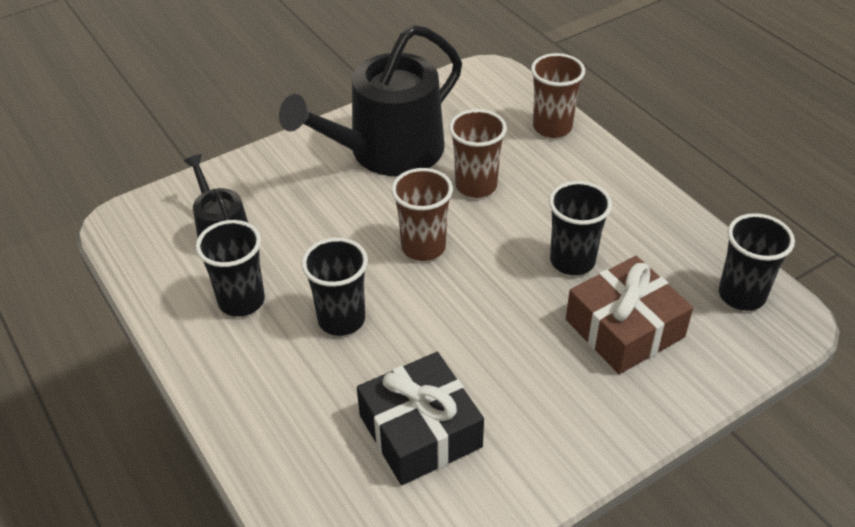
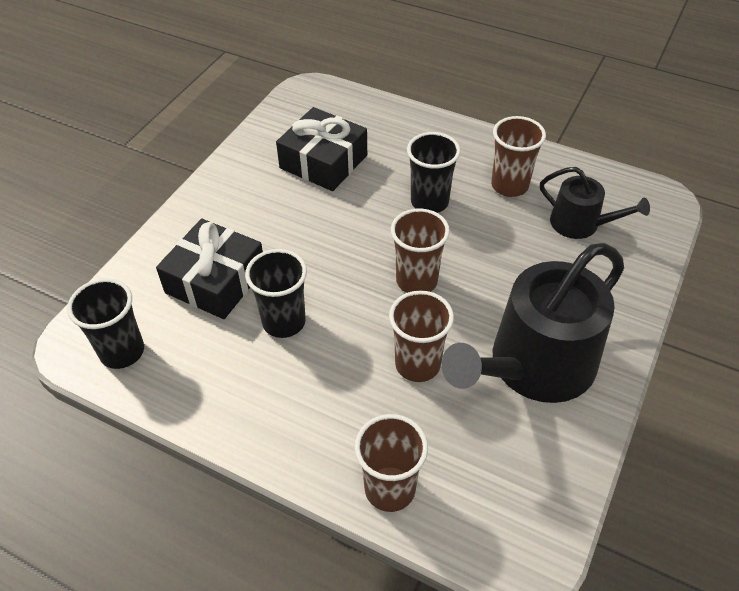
camera: 150 degrees right, 5 degrees up
(241, 301) = (509, 186): black cup -> brown cup
(387, 152) = (533, 366): black watering can -> black watering can turned 150 degrees counterclockwise
(624, 328) = (215, 280): brown gift -> black gift

